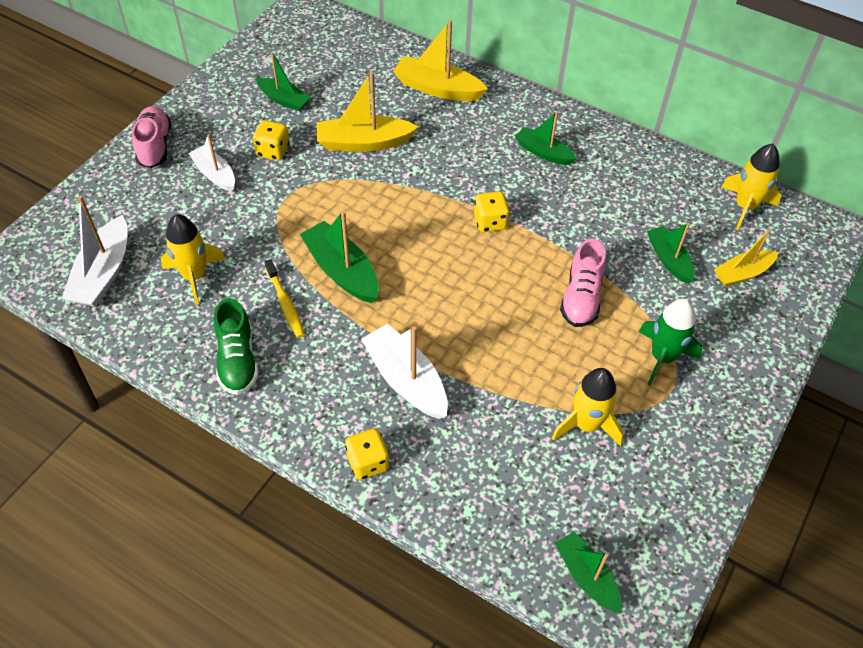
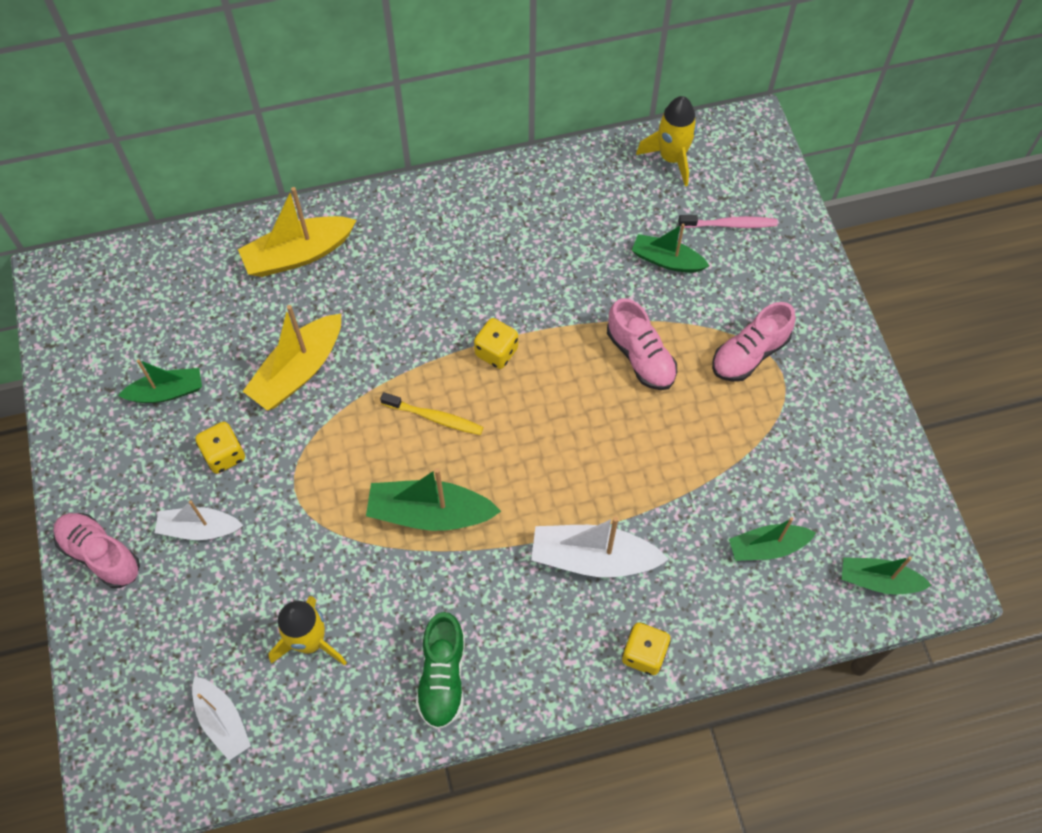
camera: 45 degrees left, 10 degrees up
(103, 273) = (222, 721): white boat -> white boat, size x0.65
(237, 360) = (442, 677): green shoe -> green shoe turned 60 degrees clockwise
(285, 303) = (419, 588): yellow toothbrush -> yellow toothbrush (434, 417)
(543, 152) = (464, 243): green boat -> green boat (767, 547)
(586, 424) = (757, 463): yellow rocket -> none
(662, 357) = (749, 354): green rocket -> pink shoe
(742, 273) = (729, 224): yellow boat -> pink toothbrush

